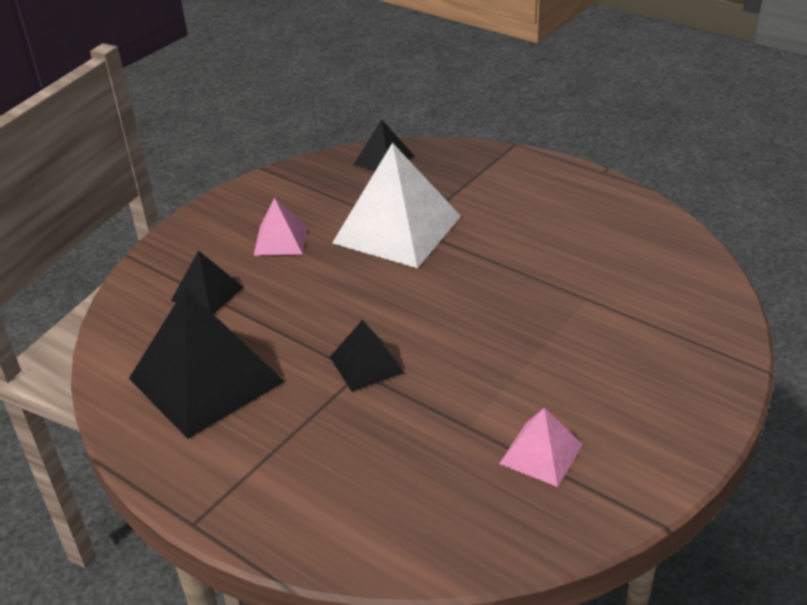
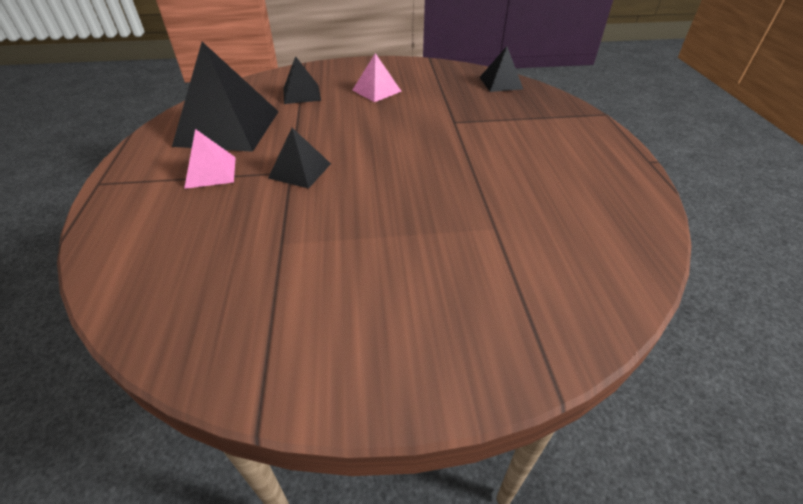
camera: 45 degrees right, 5 degrees up
(397, 229) = (444, 117): white pyramid -> none
(541, 453) = (284, 297): pink pyramid -> pink pyramid (211, 172)

